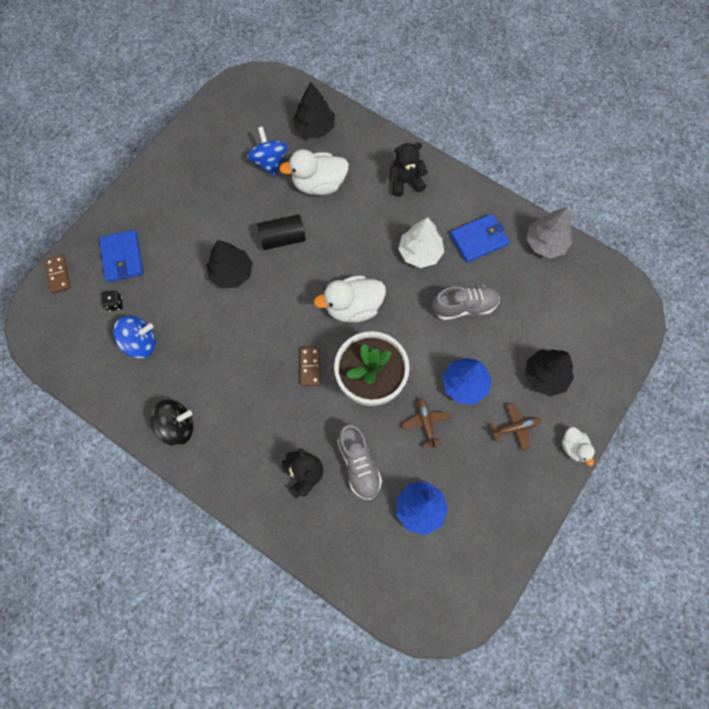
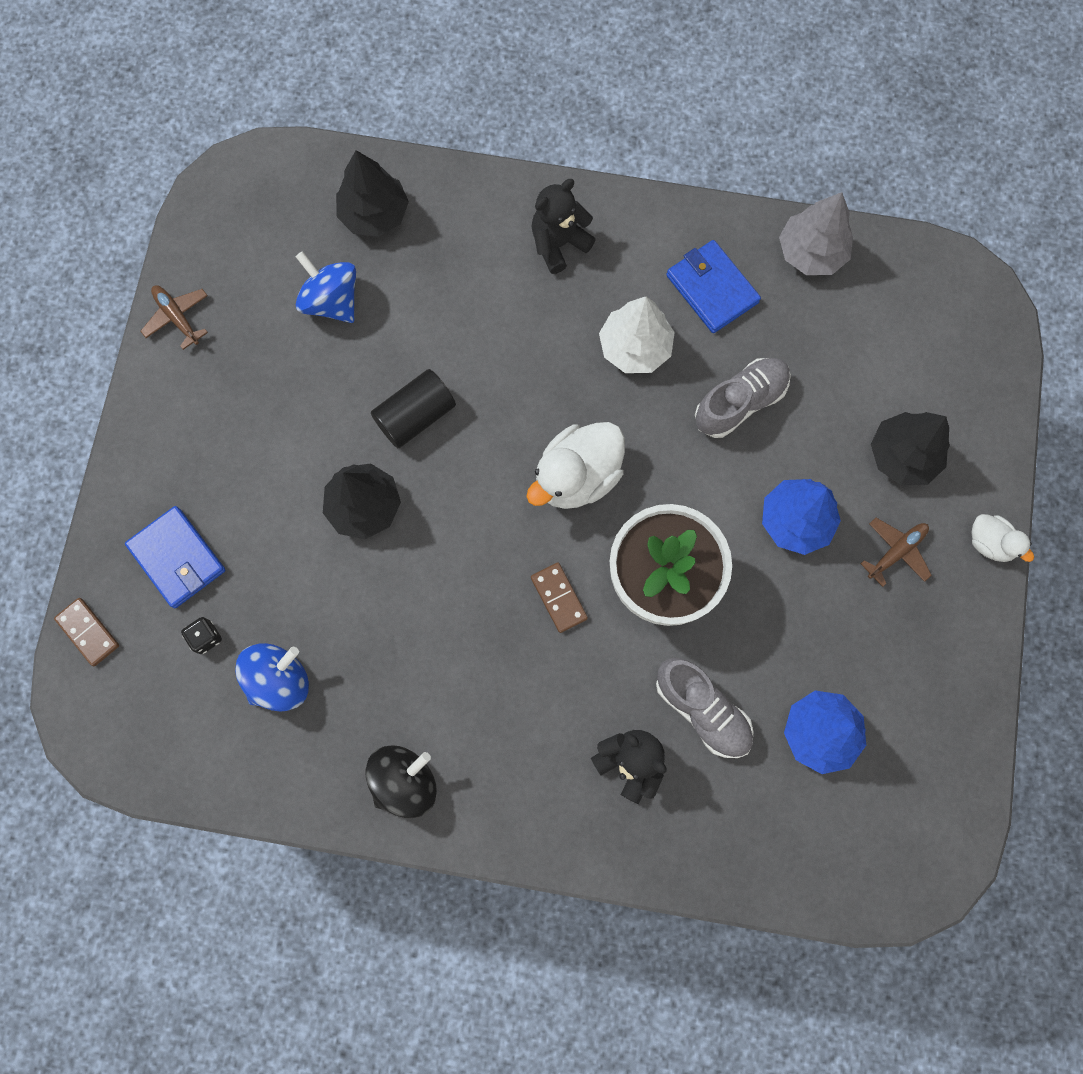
camera: 25 degrees left, 5 degrees up
(319, 184) = (427, 304): white duck -> none
(426, 423) = (768, 603): brown plane -> brown plane (177, 317)
(478, 239) = (711, 289): blue wallet -> blue wallet turned 75 degrees counterclockwise

